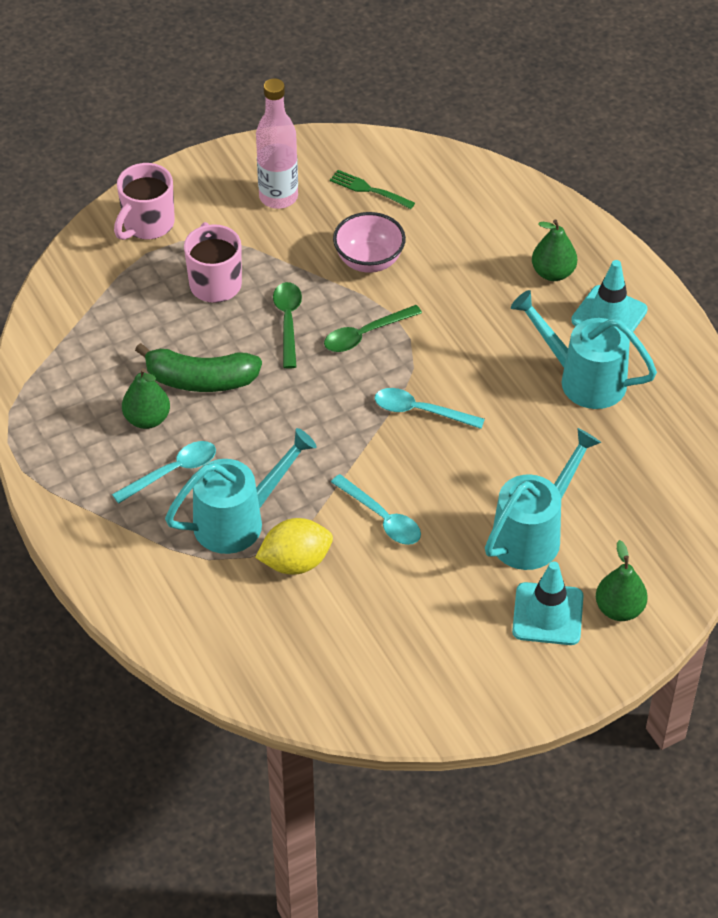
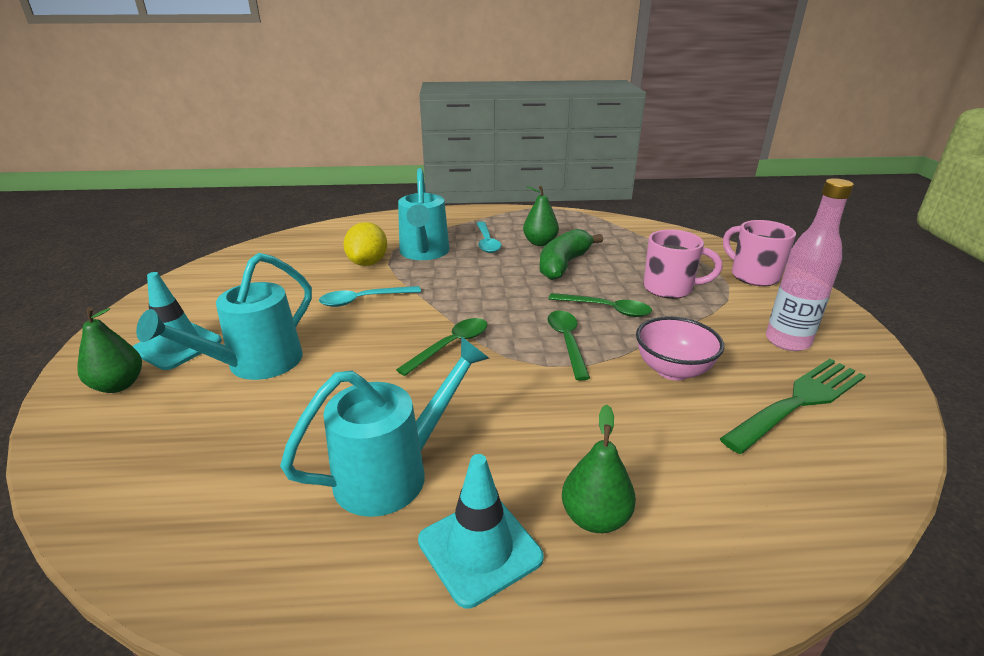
camera: 115 degrees right, 20 degrees down
(368, 189) = (799, 401): green fork -> green fork, size x1.81
(420, 411) = (451, 346): turquoise spoon -> green spoon
(533, 534) = (255, 364): turquoise watering can -> turquoise watering can turned 60 degrees clockwise

